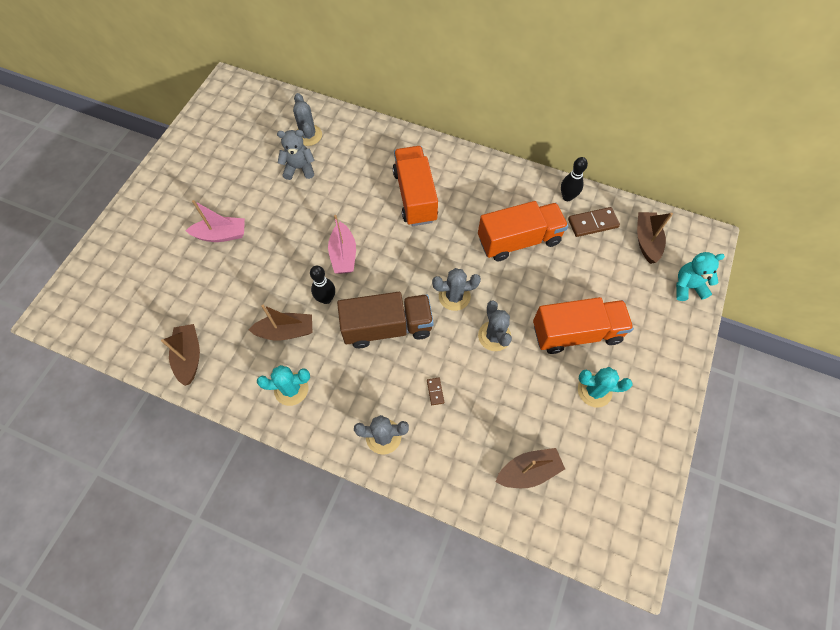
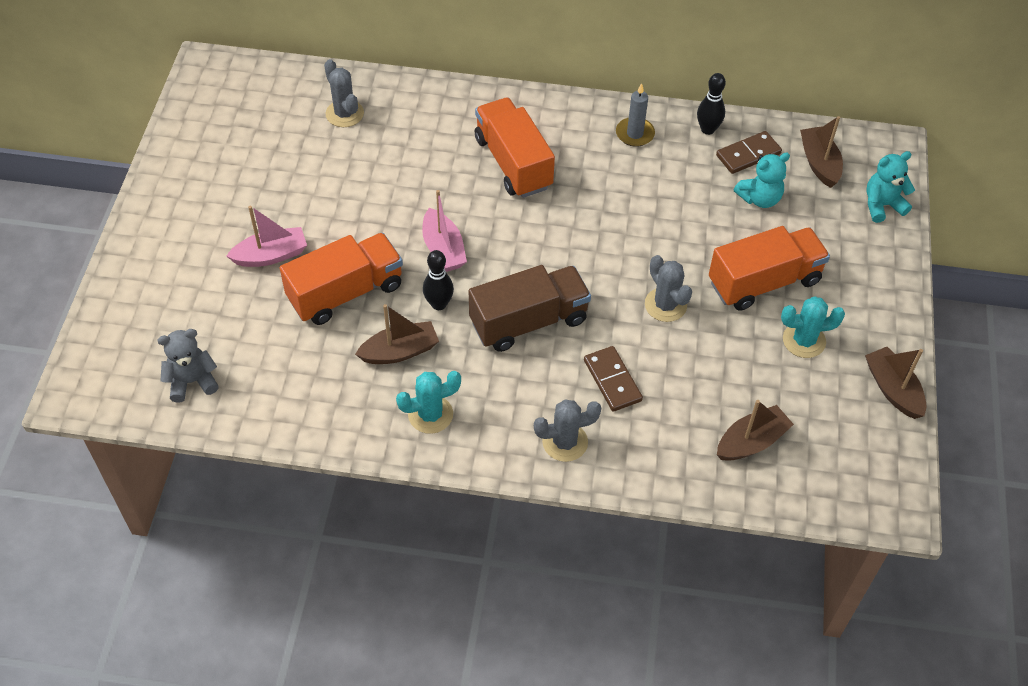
camera: 15 degrees left, 10 degrees down
(189, 357) = (283, 405): brown boat -> brown boat (893, 389)
(299, 168) = (347, 156): grey teddy bear -> grey teddy bear (192, 381)
(435, 391) = (612, 380): brown domino -> brown domino, size x1.98
(454, 296) = (602, 270): grey cactus -> none
(511, 190) = (635, 134): none -> grey candle
(519, 240) = (662, 191): orange truck -> orange truck (346, 292)
(592, 261) = (759, 198): none -> turquoise teddy bear

